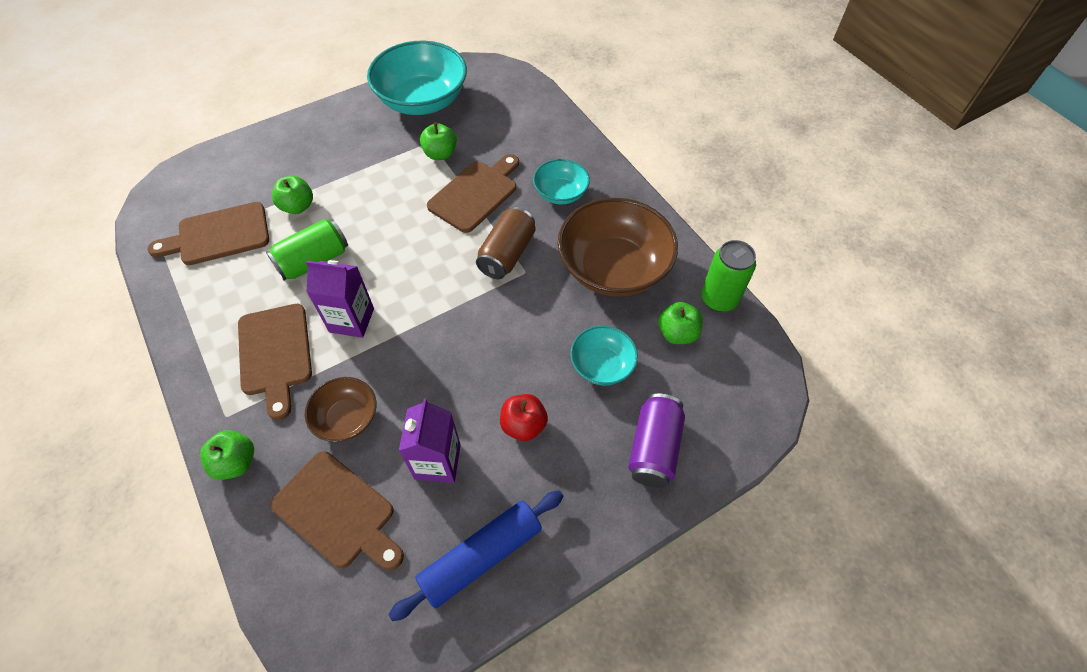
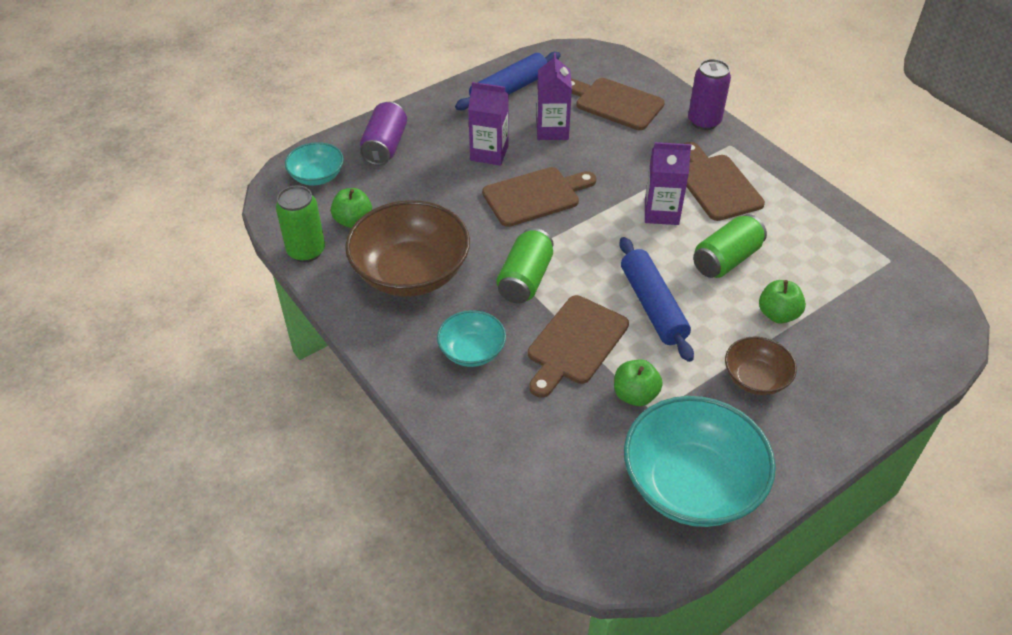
camera: 175 degrees right, 10 degrees down
(218, 235) = (843, 278): brown cutting board -> brown cutting board (535, 196)
(236, 462) = (704, 121): green apple -> purple can
(347, 418) = (633, 149): brown bowl -> brown bowl (755, 378)
(400, 221) = (653, 306): none -> blue rolling pin
(507, 254) = (525, 279): brown can -> green can
(523, 425) = (489, 153): red apple -> purple carton
(602, 365) = (425, 194): turquoise bowl -> turquoise bowl (317, 176)

